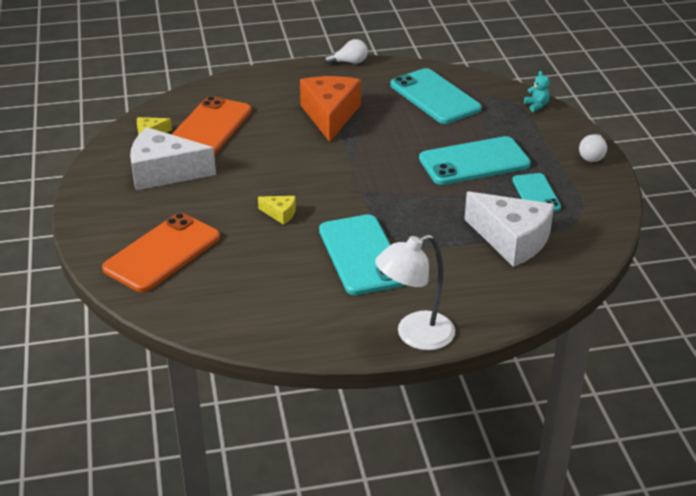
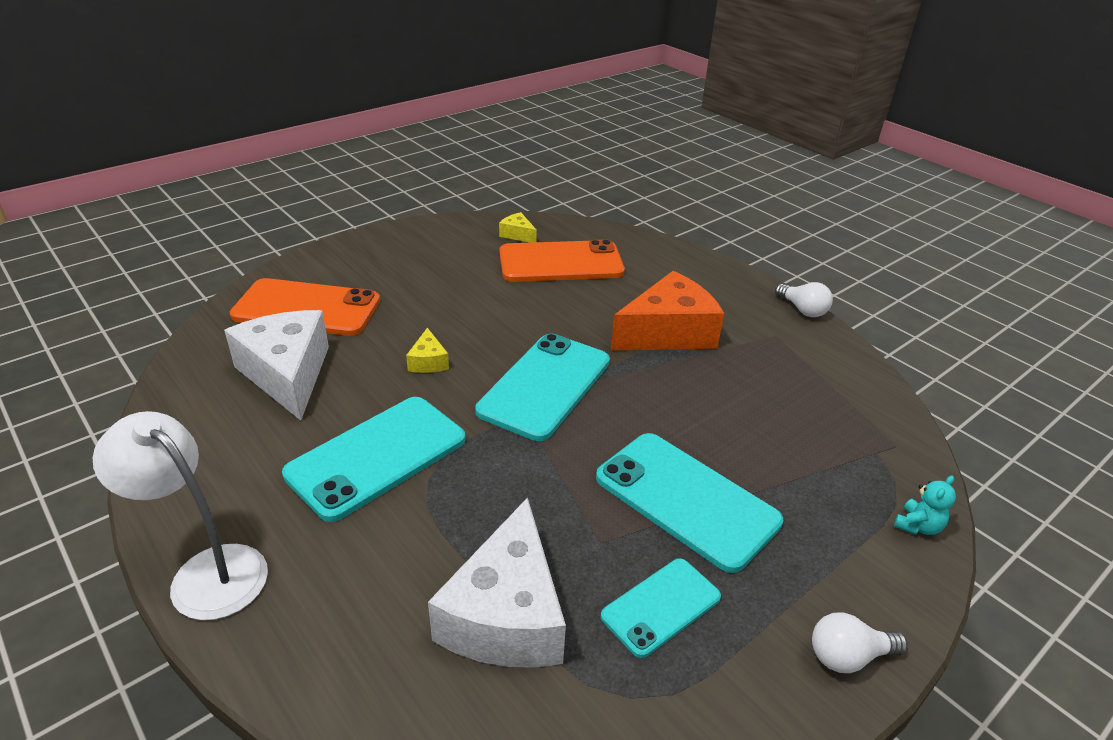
camera: 60 degrees right, 0 degrees up
(164, 172) = (454, 263): white cheese -> white cheese (287, 374)
(435, 97) = (811, 406): turquoise phone -> turquoise phone (545, 386)

